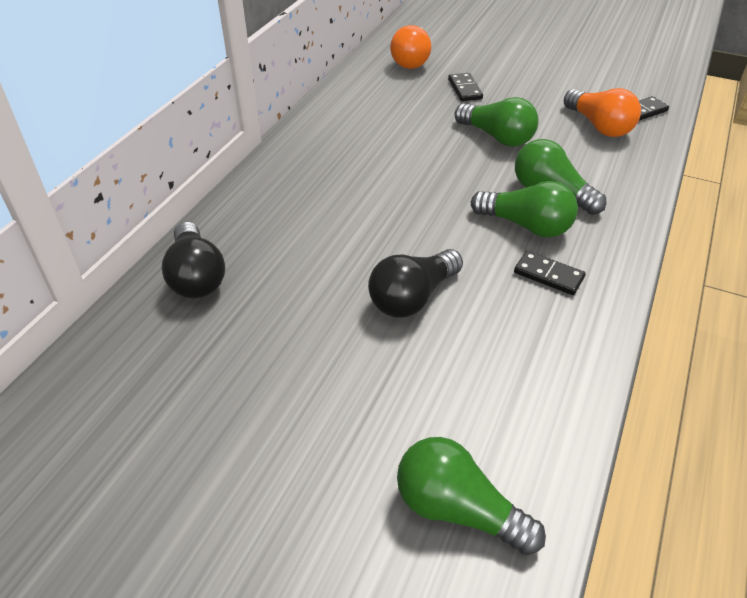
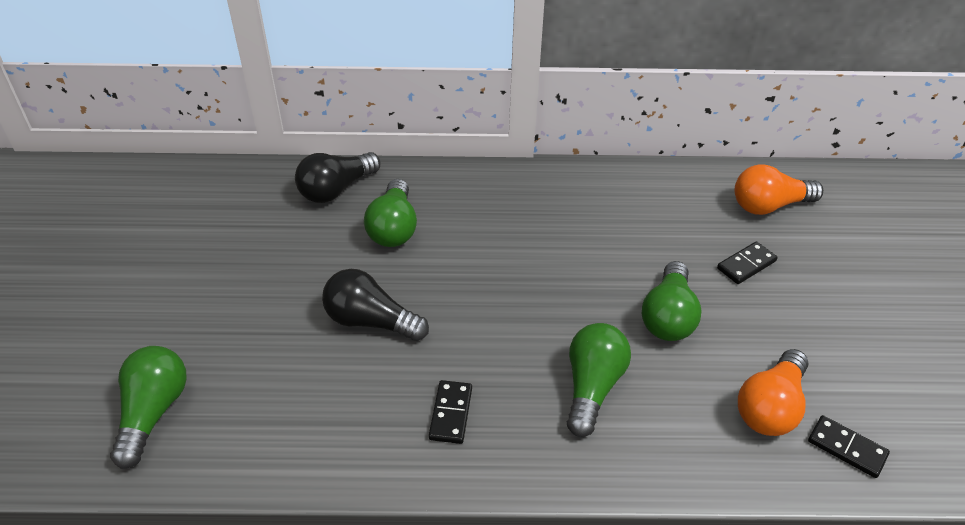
camera: 65 degrees right, 0 degrees up
(526, 226) = (520, 378): green light bulb -> green light bulb (393, 228)

